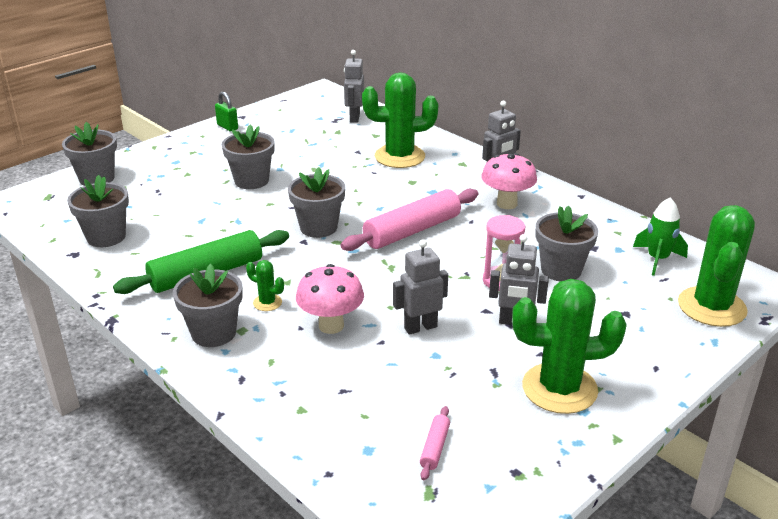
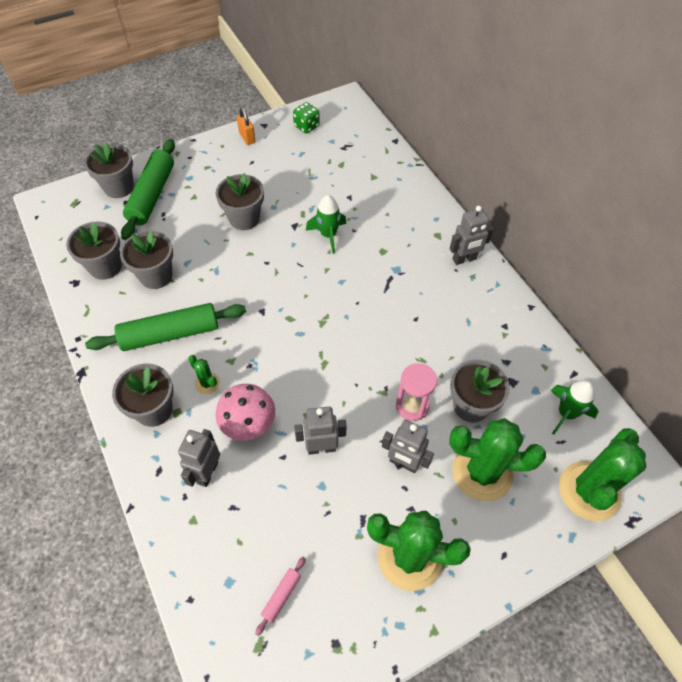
camera: 15 degrees right, 25 degrees up
(138, 179) = (152, 195): none -> green rolling pin
(227, 127) = (247, 137): green padlock -> orange padlock
(288, 112) = (306, 126): none -> green dice
(318, 227) = (280, 296): grey flower pot -> grey flower pot (156, 276)
(349, 179) = (328, 235): none -> green rocket
(354, 118) = (363, 147): grey robot -> grey robot (207, 472)
(399, 156) = (384, 213): green cactus -> green cactus (482, 472)
(412, 231) = (359, 320): pink rolling pin -> none
(507, 204) = (457, 302): pink mushroom -> none

